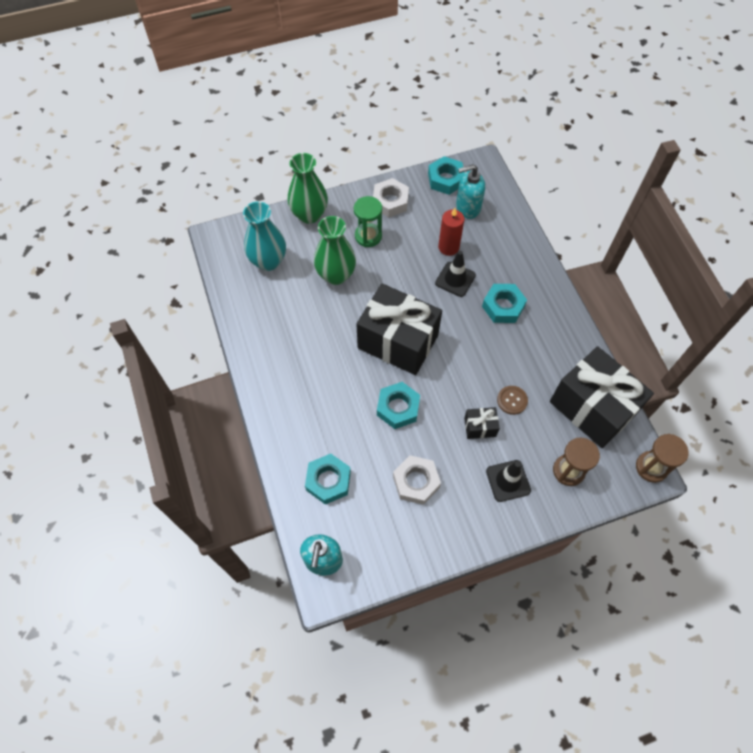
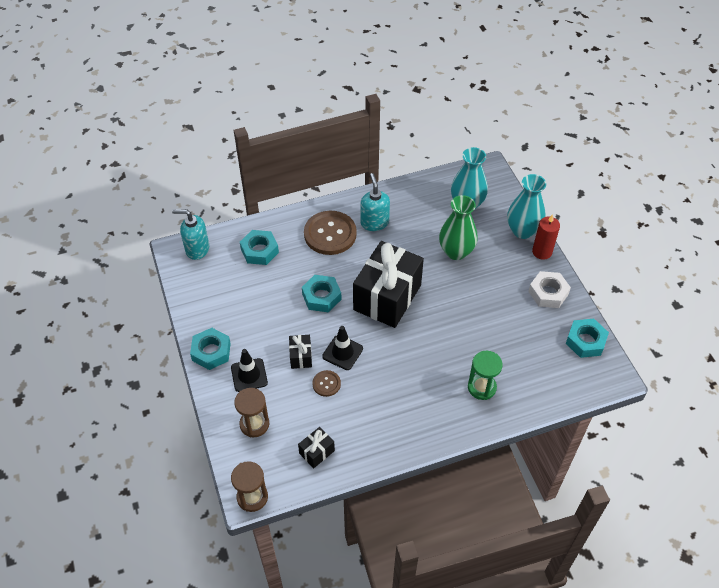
camera: 90 degrees right, 10 degrees down
(305, 400) = (330, 234): none -> brown button
(309, 215) = (522, 231): green vase -> turquoise vase
(368, 236) = (503, 275): green hourglass -> green hourglass (481, 387)
(416, 482) = (254, 308): white nut -> none
(448, 247) = (497, 340): red candle -> red candle (542, 252)
(455, 279) = (458, 344): black traffic cone -> black traffic cone (342, 352)
(467, 208) = (550, 359): turquoise soap dispenser -> turquoise soap dispenser (374, 222)
(503, 306) = (429, 383): turquoise nut -> turquoise nut (211, 352)
(592, 408) = (317, 452): black gift -> black gift, size x0.42

